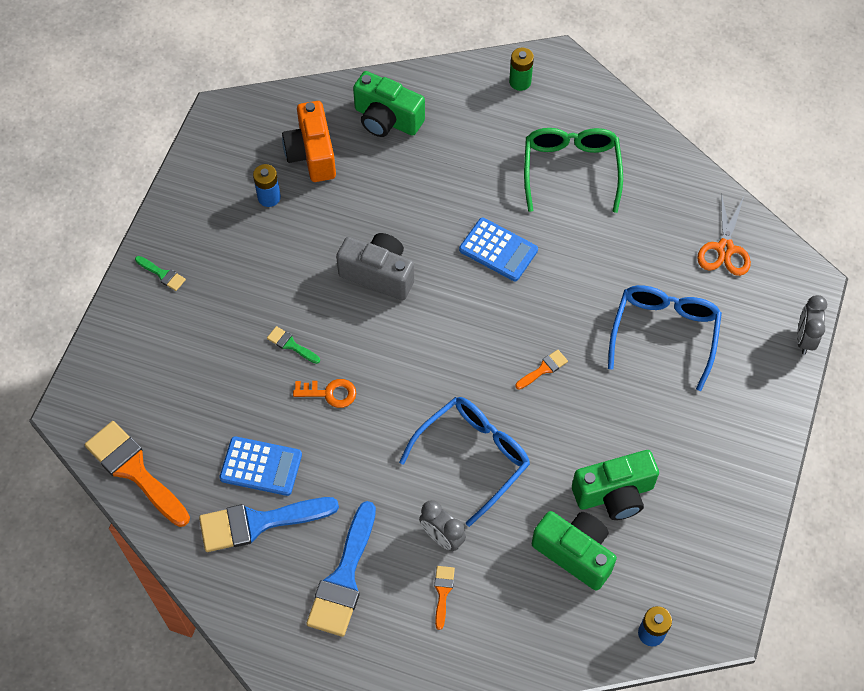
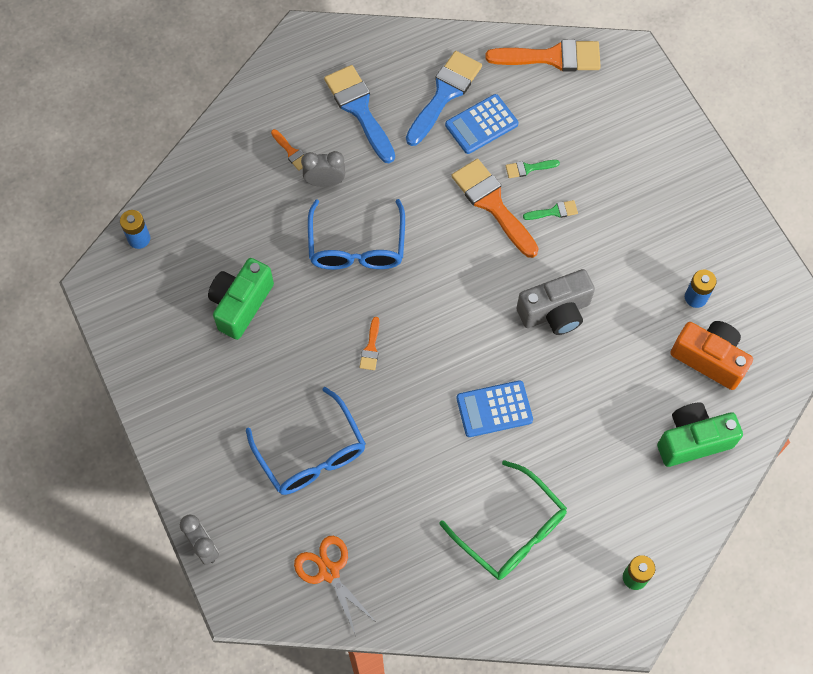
camera: 135 degrees right, 5 degrees up
(162, 274) = (692, 180): green brush -> green brush (528, 168)
(330, 393) = (492, 204): orange key -> orange brush
(575, 553) = (232, 244): green camera -> none

